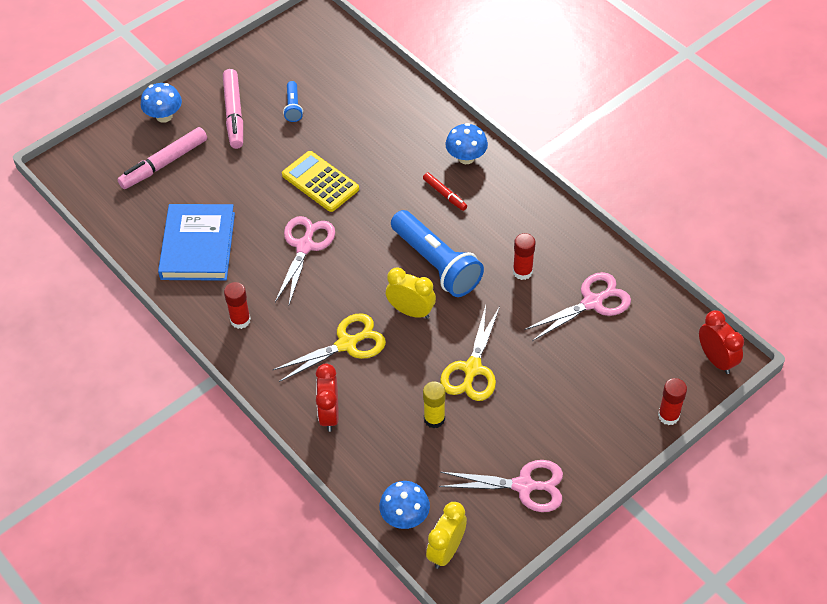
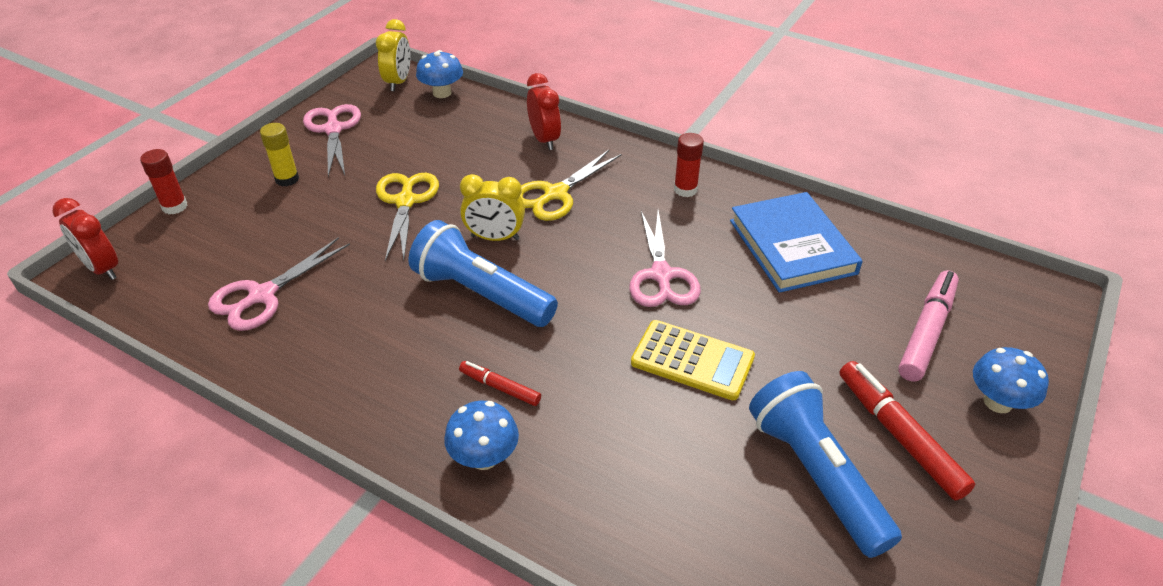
camera: 160 degrees right, 10 degrees down
(234, 114) = (898, 435): pink marker -> red marker
(293, 107) = (816, 474): blue flashlight -> blue flashlight, size x2.13
(434, 419) = (436, 156): yellow glue stick -> yellow glue stick (287, 179)
(522, 272) = (361, 310): red glue stick -> none
(524, 486) = (333, 129): pink scissors -> pink scissors turned 90 degrees clockwise

